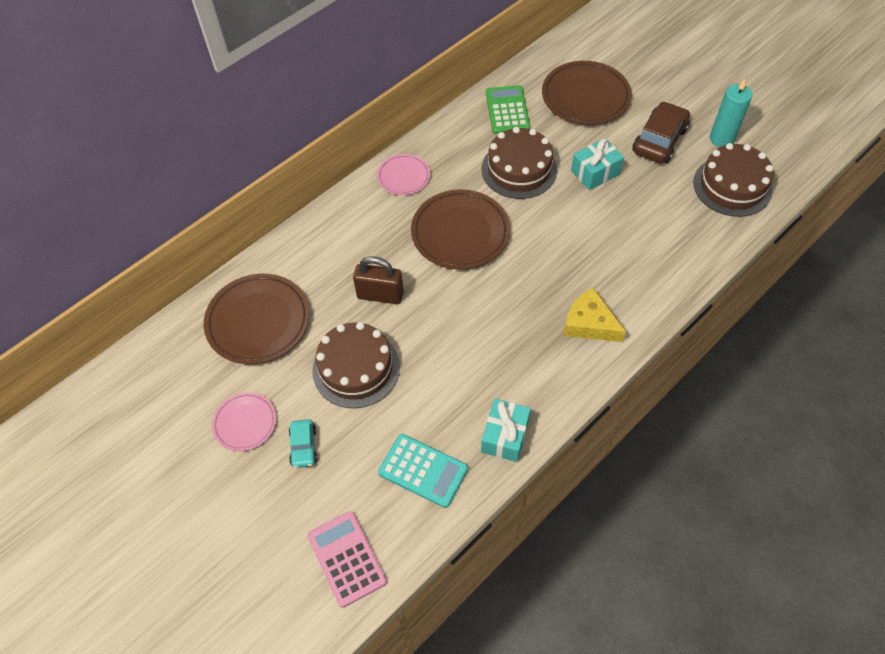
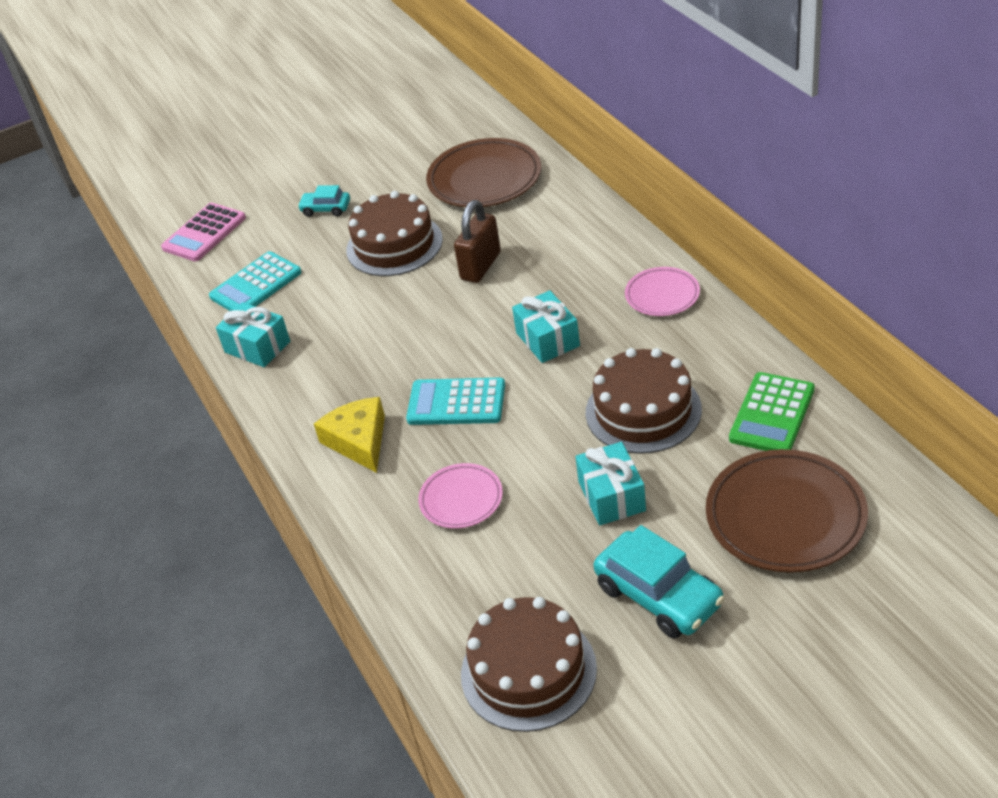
camera: 110 degrees right, 15 degrees down
(245, 423) = (371, 173): pink plate -> pink plate (461, 499)
(347, 558) = (204, 233): pink calculator -> pink calculator turned 135 degrees clockwise
(460, 233) = (547, 339): brown plate -> turquoise gift
(507, 110) = (772, 414): green calculator -> green calculator turned 105 degrees clockwise
(536, 272) = (456, 402): none -> turquoise calculator
(589, 323) = (359, 441): yellow cheese -> yellow cheese turned 75 degrees counterclockwise
(659, 140) = (658, 595): brown car -> turquoise car
(721, 138) = (640, 689): turquoise candle -> none

